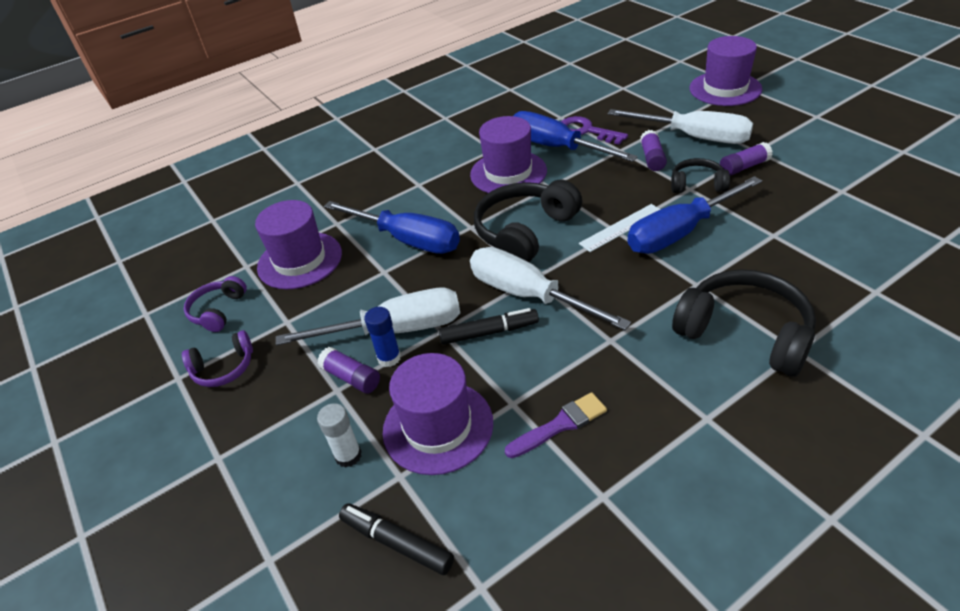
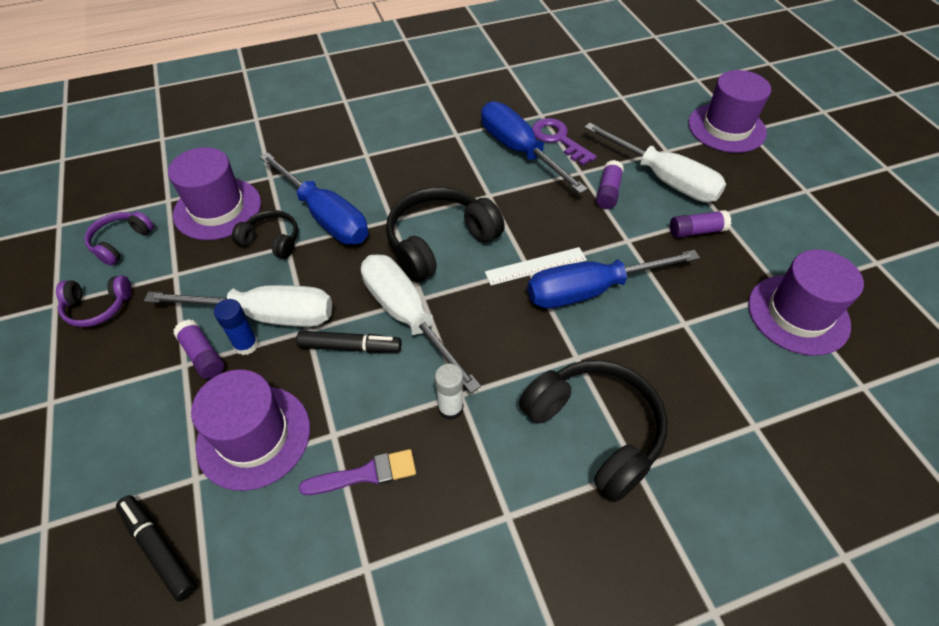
camera: 10 degrees right, 10 degrees up
(348, 456) = (161, 440): white glue stick -> white glue stick (450, 408)
(508, 173) = (457, 167): purple hat -> purple hat (798, 314)
(697, 184) = (637, 238): black headphones -> black headphones (271, 240)

